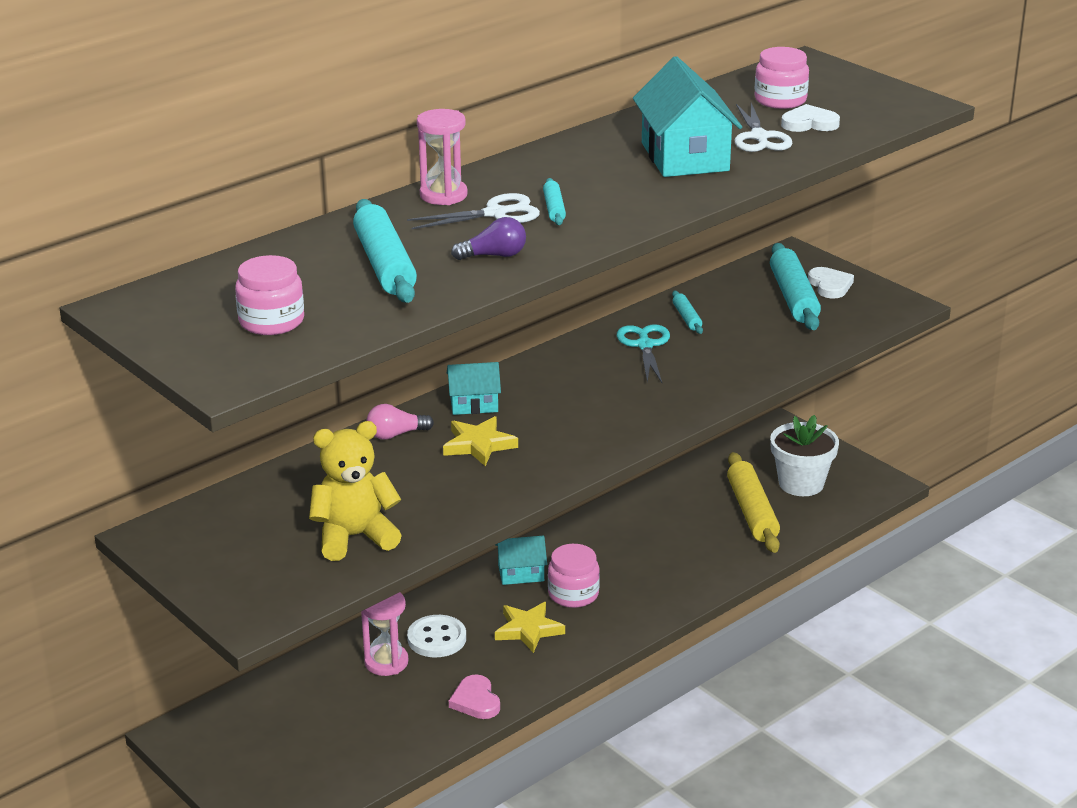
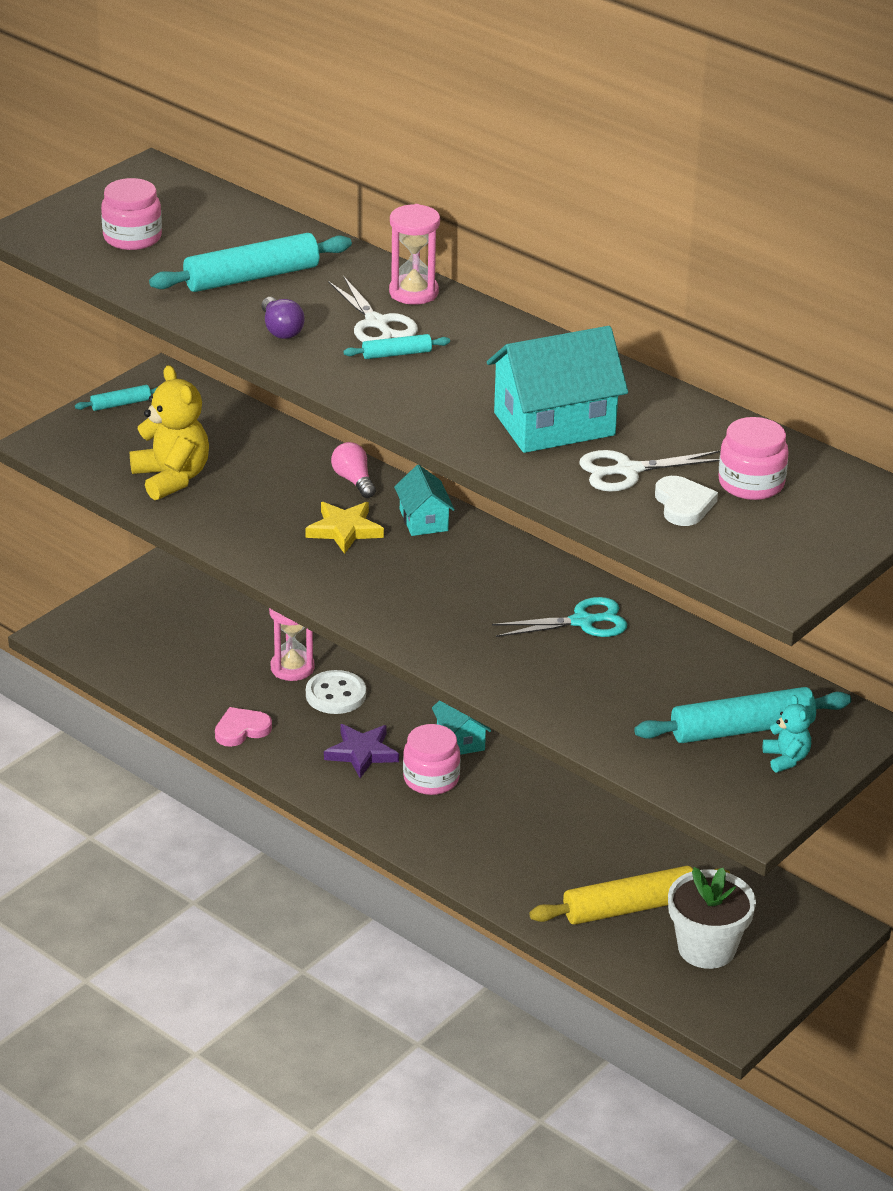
camera: 80 degrees right, 5 degrees up
(528, 630) = (361, 753): yellow star -> purple star
(687, 318) = (659, 649): turquoise rolling pin -> turquoise rolling pin (121, 404)
(830, 285) = (786, 759): white heart -> turquoise teddy bear

